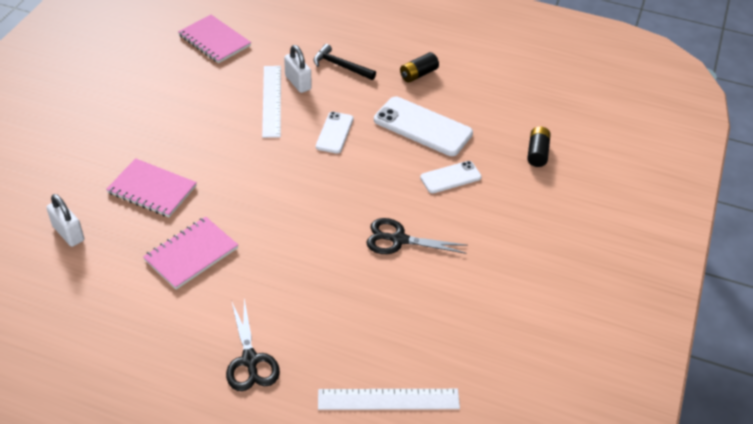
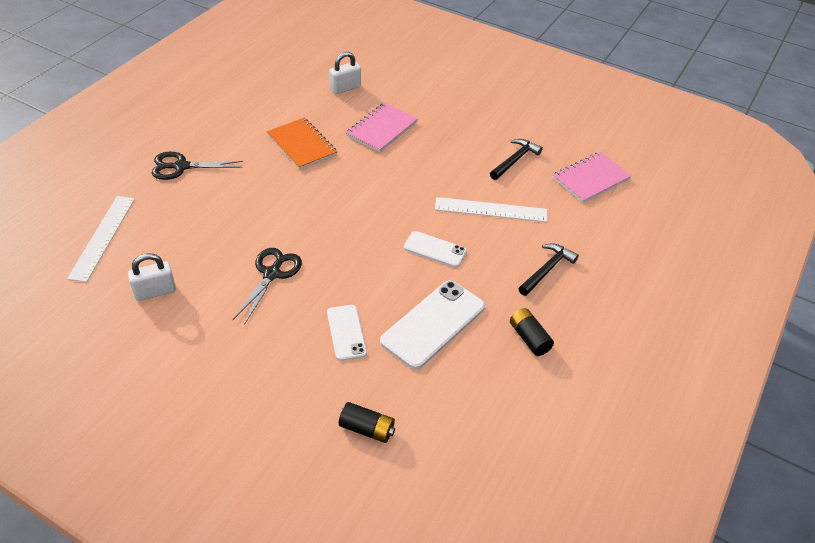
camera: 100 degrees right, 0 degrees up
(191, 254) = (302, 145): pink notebook -> orange notebook
(194, 88) = (515, 160): none -> black hammer
(298, 83) = (519, 232): white padlock -> white padlock (155, 291)

